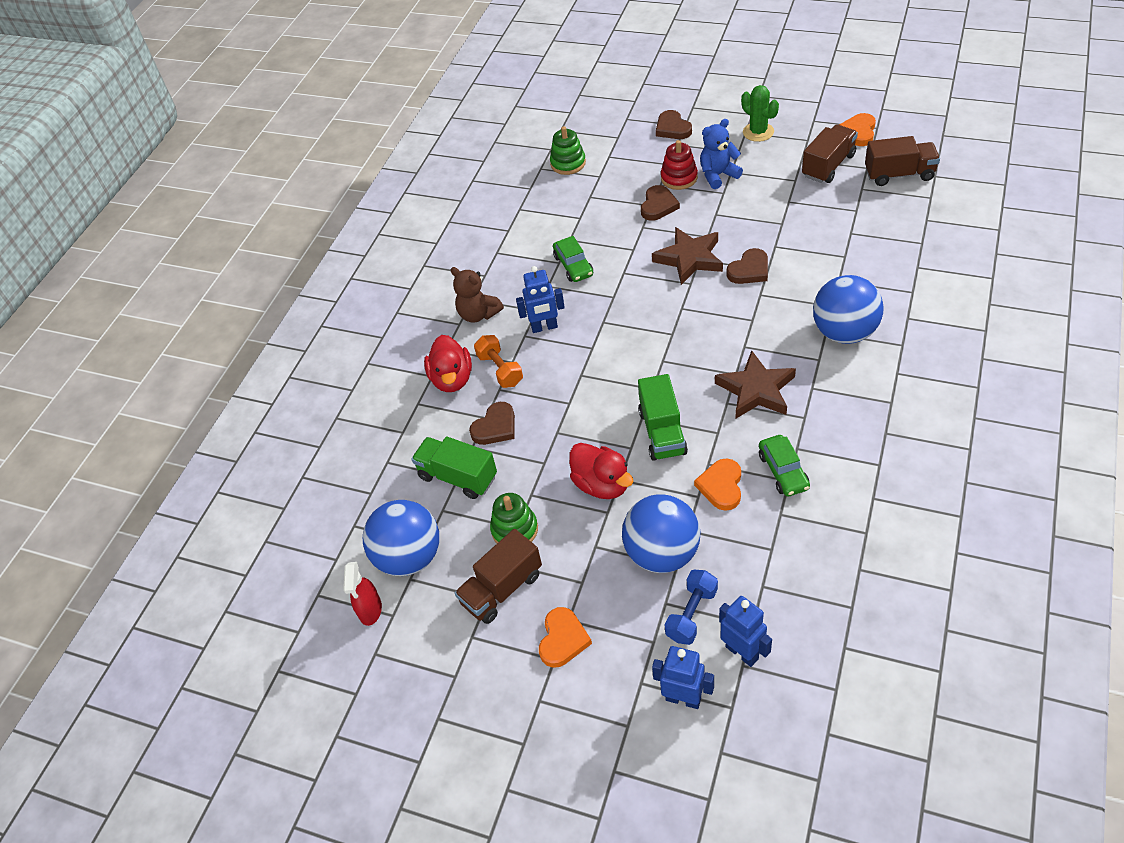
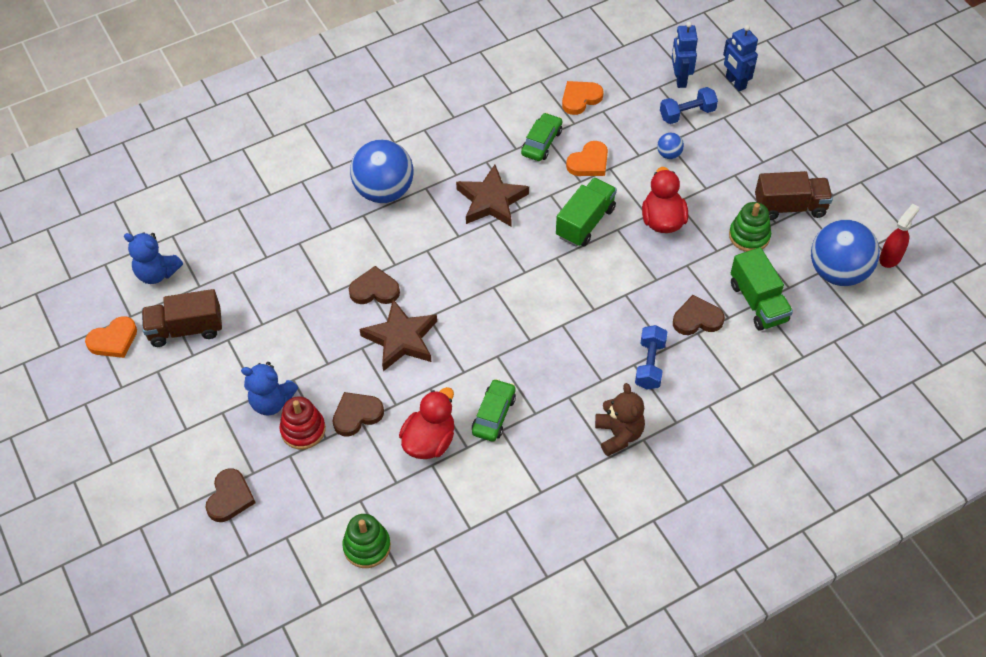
camera: 145 degrees left, 5 degrees up
(452, 379) = (695, 388): red duck -> red duck (429, 441)
(500, 370) = (649, 364): orange dumbbell -> blue dumbbell
(544, 327) = (579, 374): blue robot -> none
(563, 639) = (776, 154): orange heart -> orange heart (580, 99)
(662, 553) = (669, 154): blue ball -> blue ball, size x0.43
(758, 132) = (177, 418): green cactus -> none
(899, 174) = (157, 273): brown truck -> blue teddy bear

